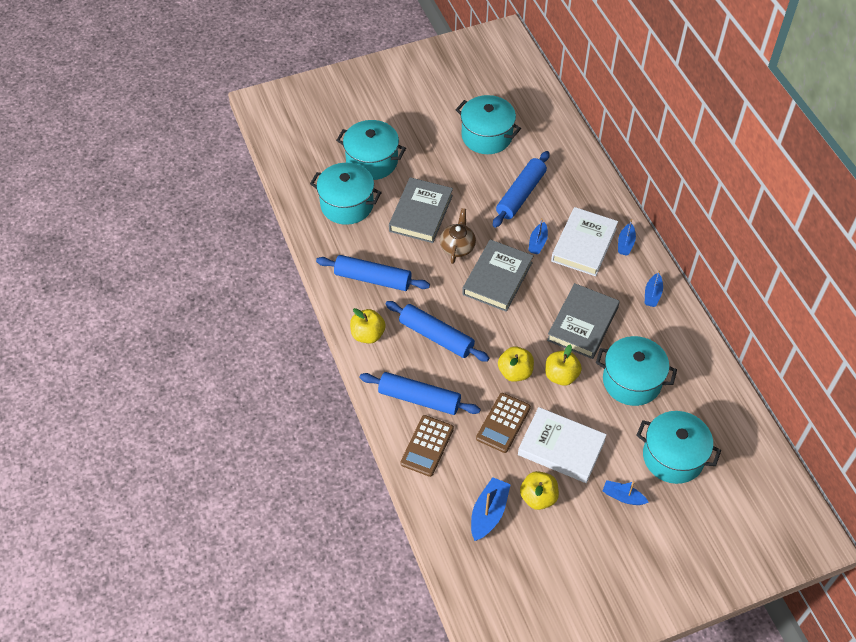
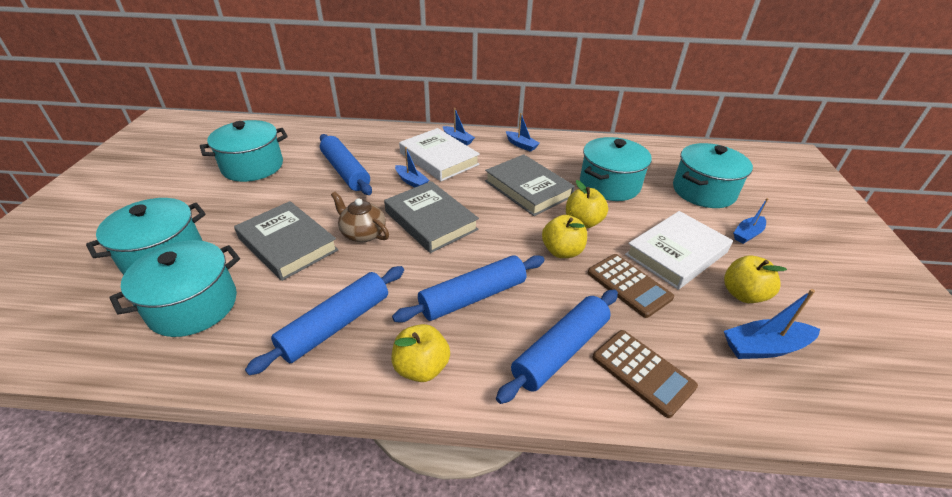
camera: 65 degrees left, 15 degrees down
(488, 513) = (764, 347): blue boat -> blue boat turned 60 degrees counterclockwise

